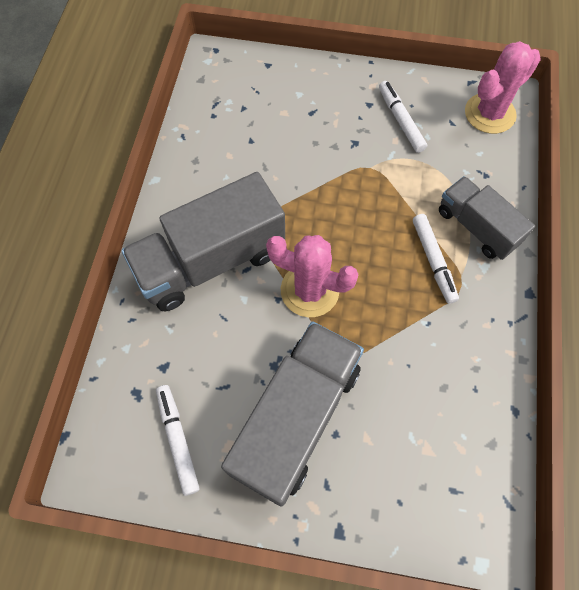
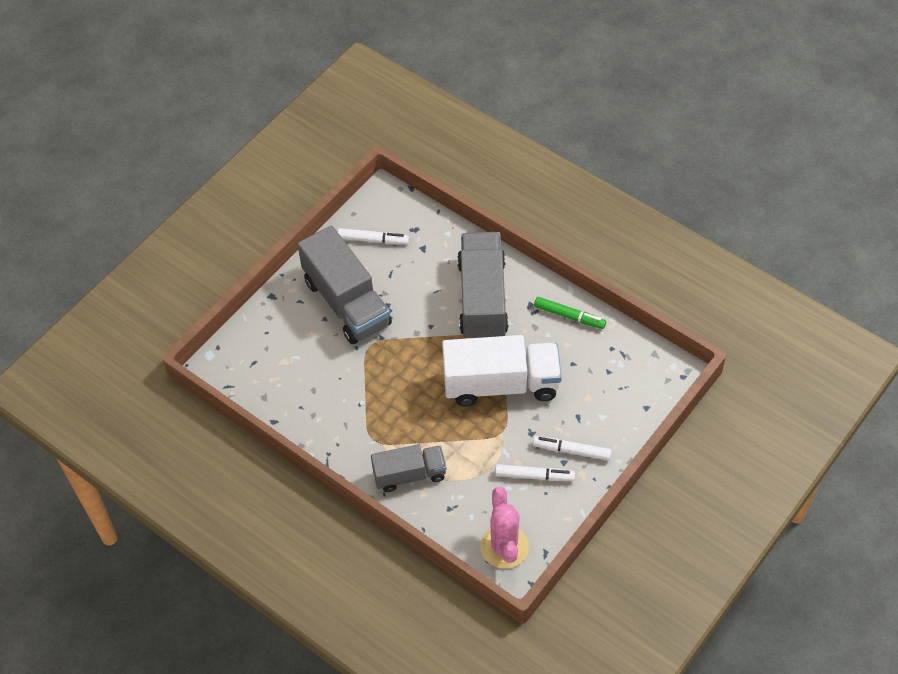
camera: 120 degrees right, 10 degrees down
(191, 166) = (569, 316): none -> green marker
(309, 290) = (425, 346): pink cactus -> none
(314, 192) = (501, 384): none -> white truck
(433, 261) = (401, 431): white marker -> white marker (572, 451)

